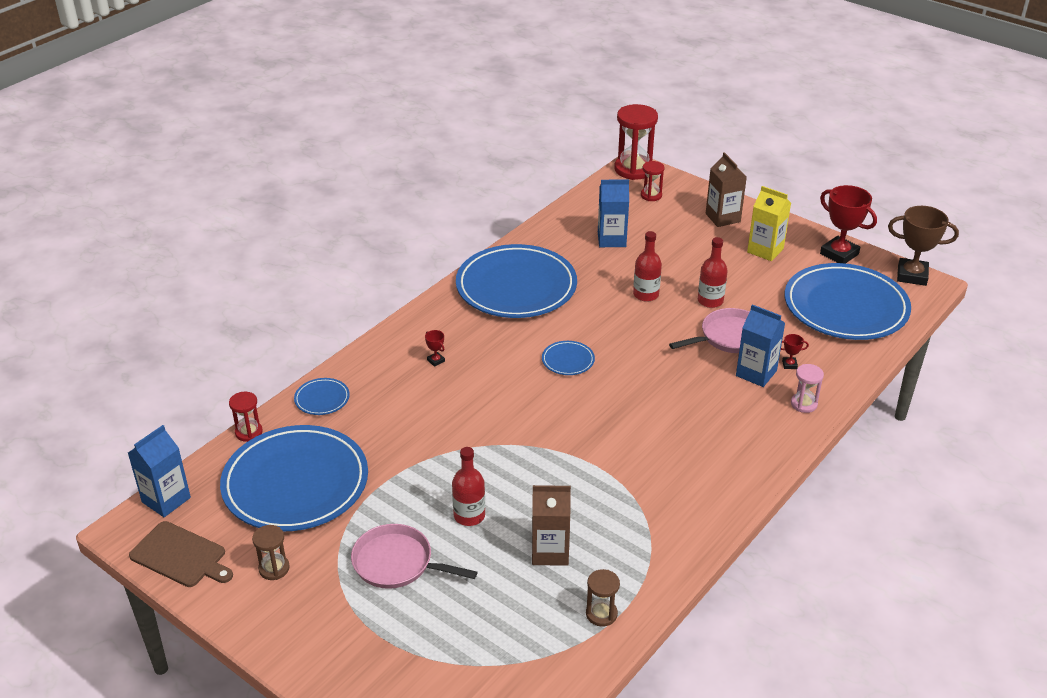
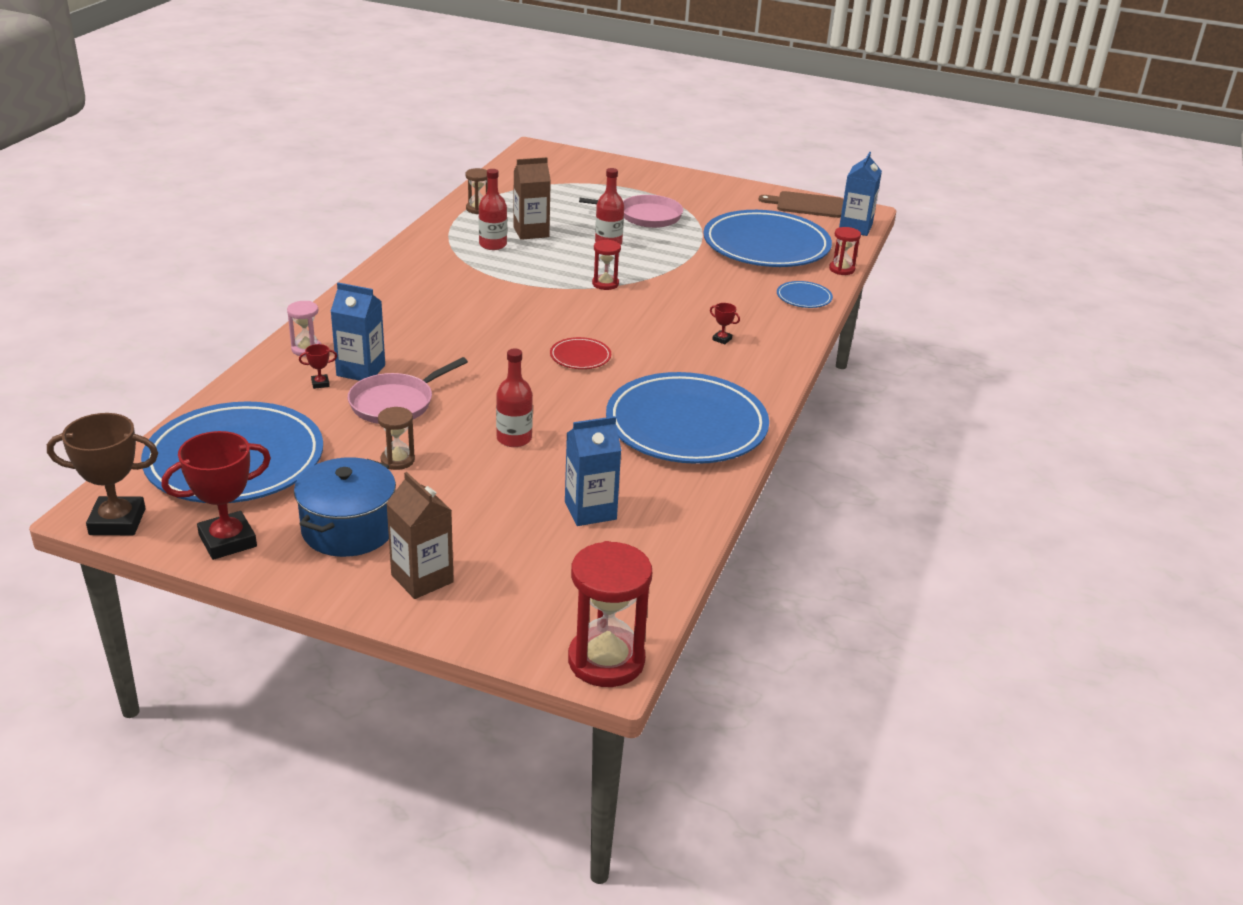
camera: 160 degrees right, 5 degrees down
(274, 568) = (733, 206): brown hourglass -> brown hourglass (397, 460)
(568, 360) = (580, 356): blue plate -> red plate
(651, 195) = (555, 604): red hourglass -> red hourglass (605, 284)
(710, 301) = (425, 442): red bottle -> red bottle (493, 245)
(765, 250) = (348, 529): yellow carton -> blue pot
(839, 254) = (228, 541): red trophy -> red trophy turned 60 degrees counterclockwise

